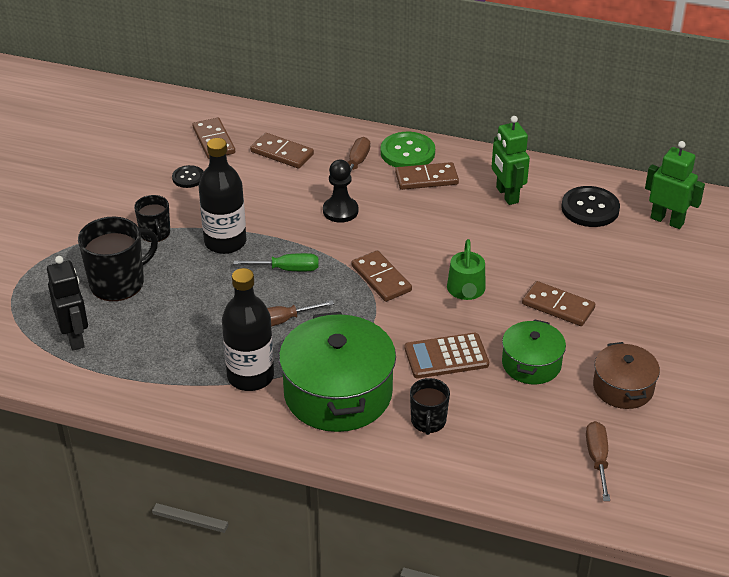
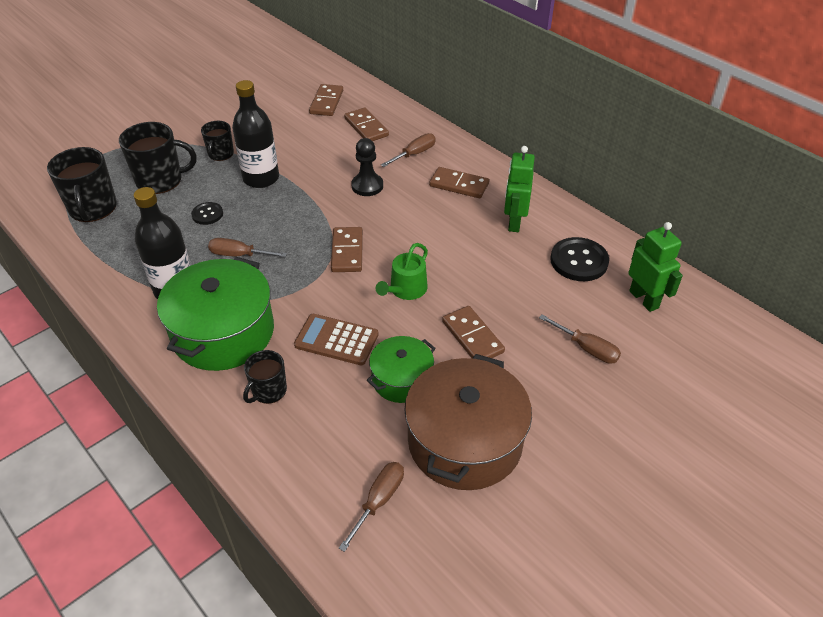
camera: 30 degrees right, 5 degrees up
(75, 338) = (93, 208): black robot -> black mug
(188, 178) = (283, 122): black button -> black button (207, 214)
(287, 269) = (284, 216): green screwdriver -> none
(407, 152) = (463, 159): green button -> none
(623, 388) = (464, 441): brown pot -> brown pot, size x1.78
(655, 278) = (586, 348): none -> brown screwdriver

